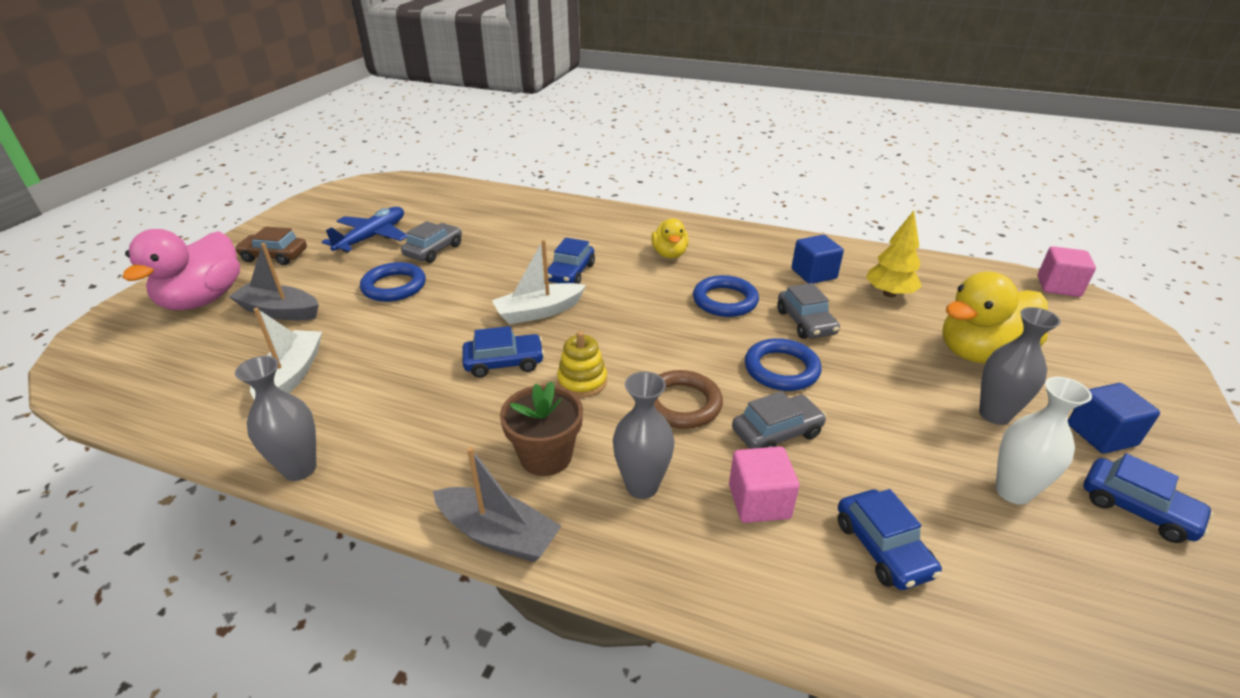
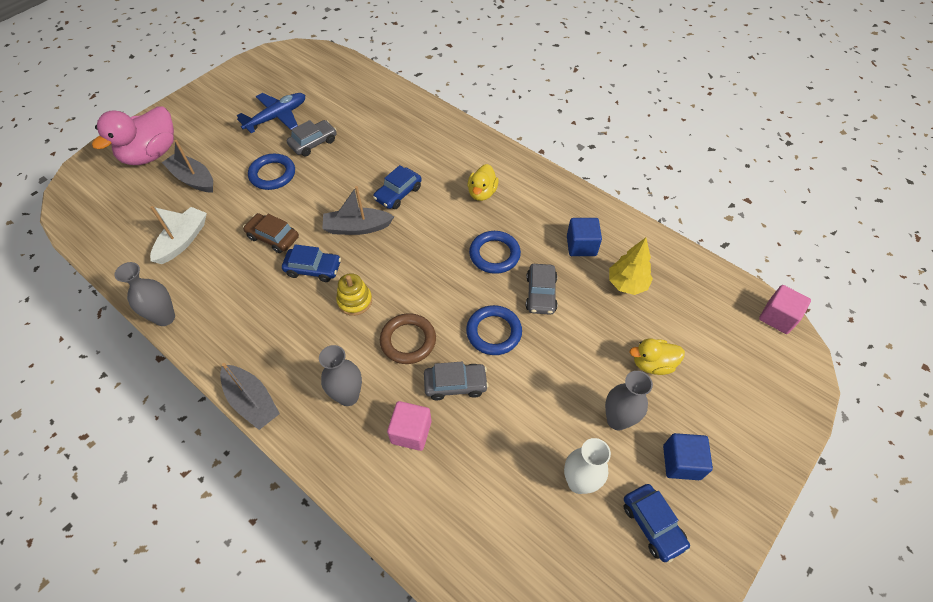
camera: 20 degrees right, 20 degrees up
(274, 256) = (206, 121): brown car -> brown car (273, 237)
(539, 312) = (357, 227): white boat -> grey boat
(546, 456) = (303, 355): brown flower pot -> none
(882, 548) = (464, 490): blue car -> none
(980, 353) = (652, 364): yellow duck -> yellow duck, size x0.56

